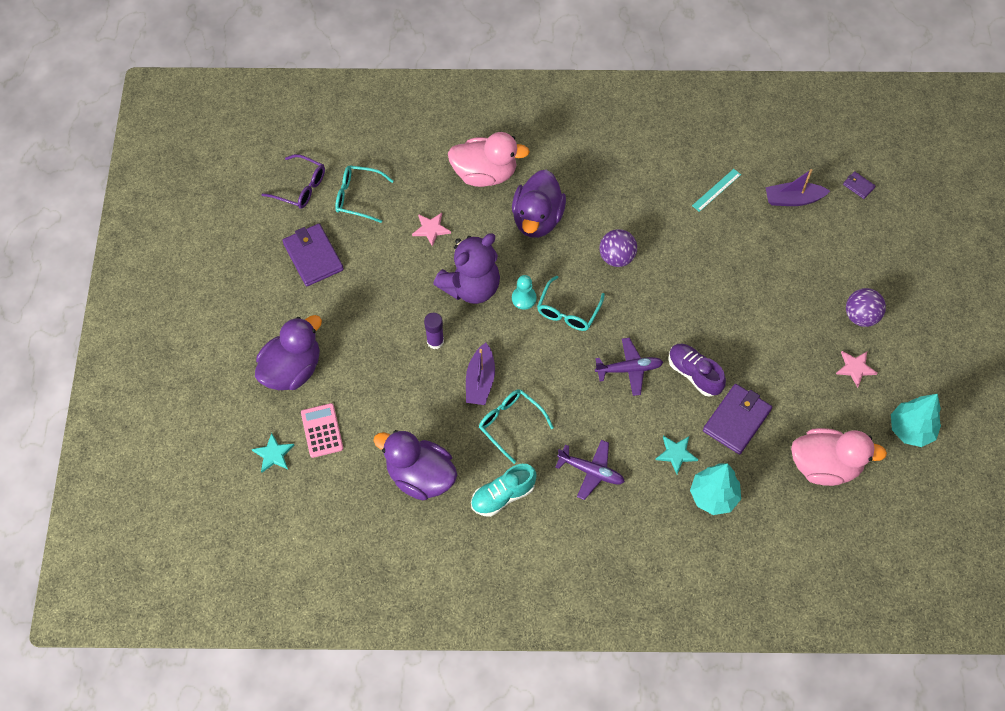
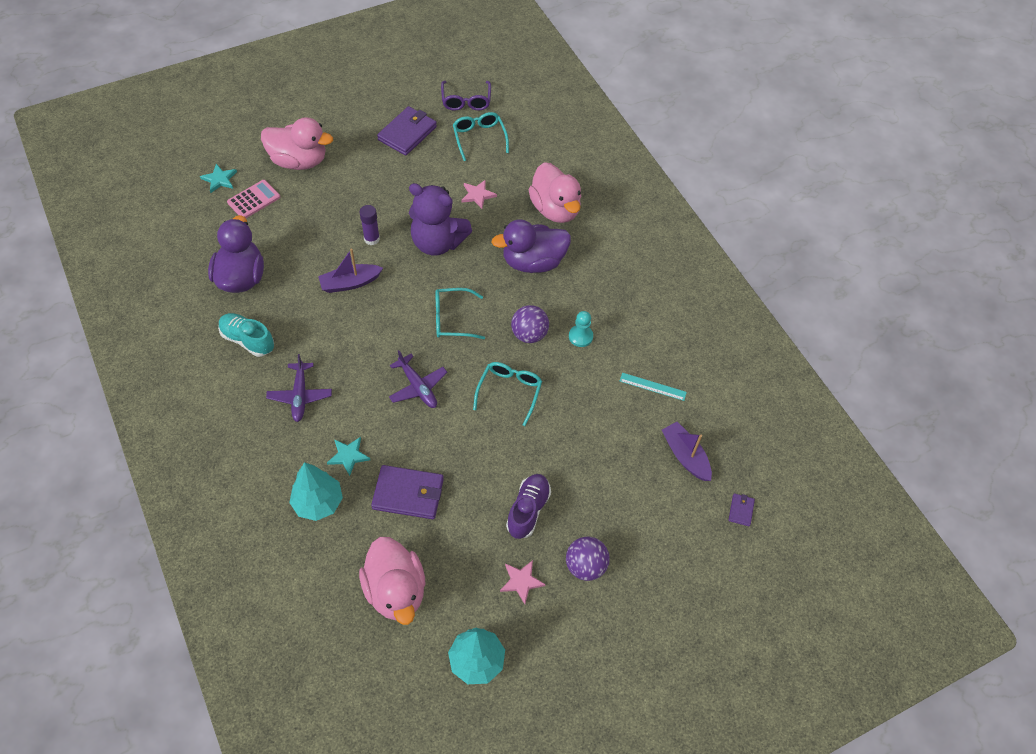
camera: 60 degrees right, 5 degrees down
(292, 369) = (299, 161): purple duck -> pink duck
(510, 424) = (319, 319): turquoise glasses -> turquoise glasses (509, 392)
(524, 298) = (447, 283): turquoise pawn -> turquoise pawn (580, 336)
(694, 374) = (440, 440): purple shoe -> purple shoe (528, 510)

